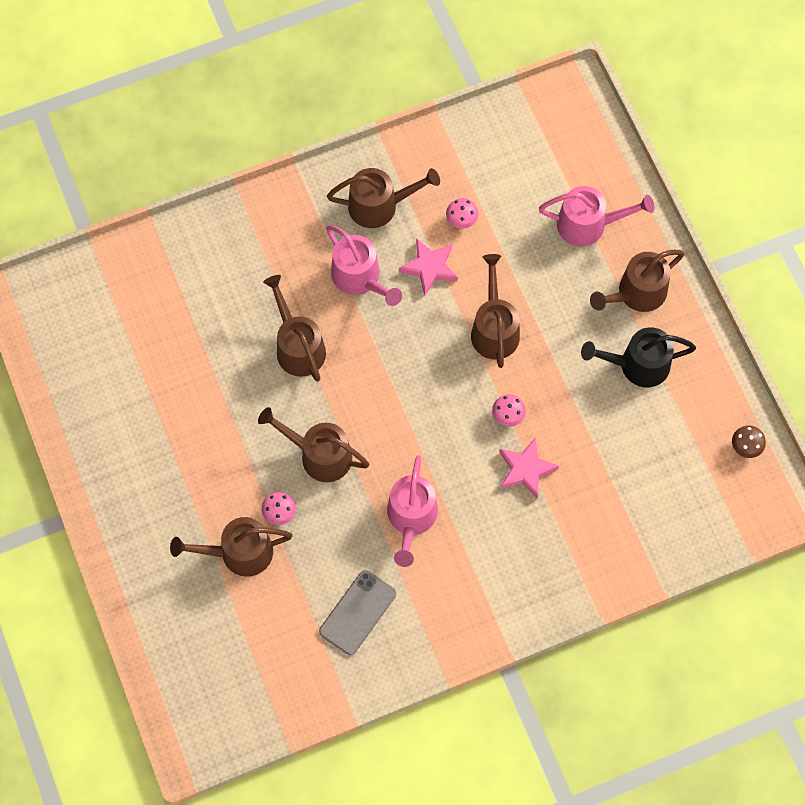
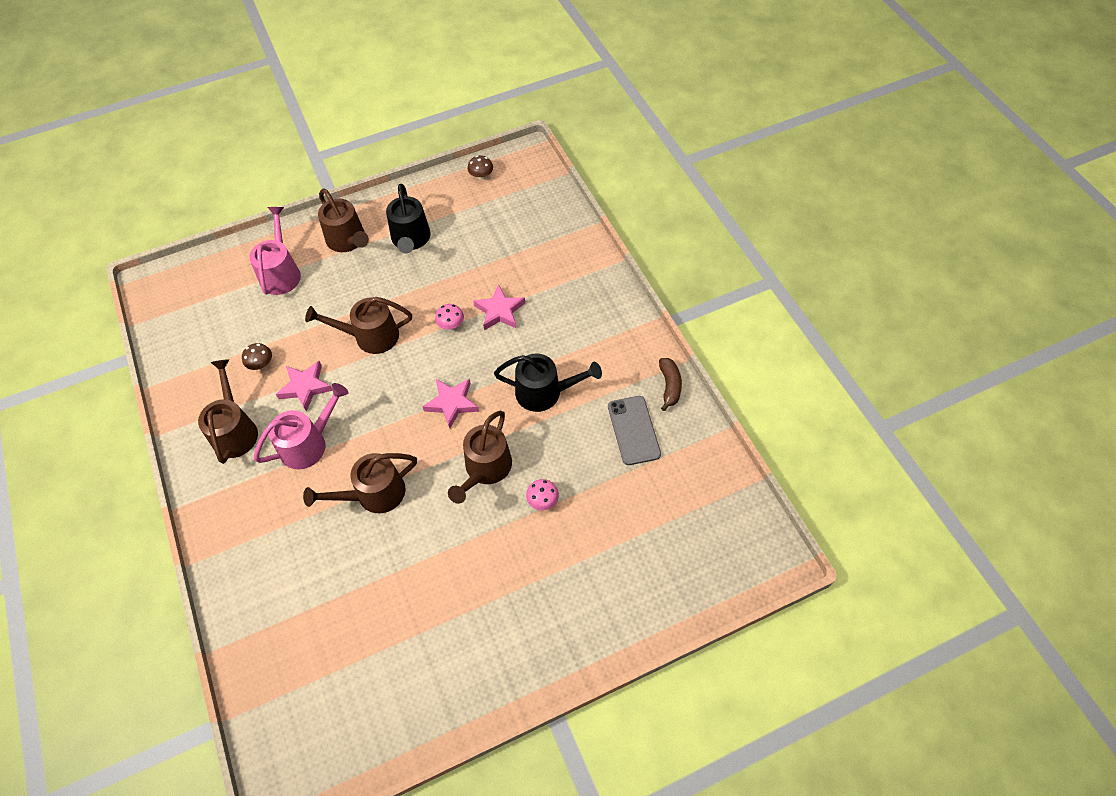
camera: 90 degrees left, 10 degrees down
(239, 553) = (584, 534): brown watering can -> none
(357, 612) = (633, 430): grey phone -> grey phone turned 45 degrees clockwise
(402, 419) = (452, 403): none -> pink star
(411, 518) = (545, 392): pink watering can -> black watering can
(413, 658) = (669, 386): none -> brown banana
(461, 220) = (261, 364): pink mushroom -> brown mushroom

